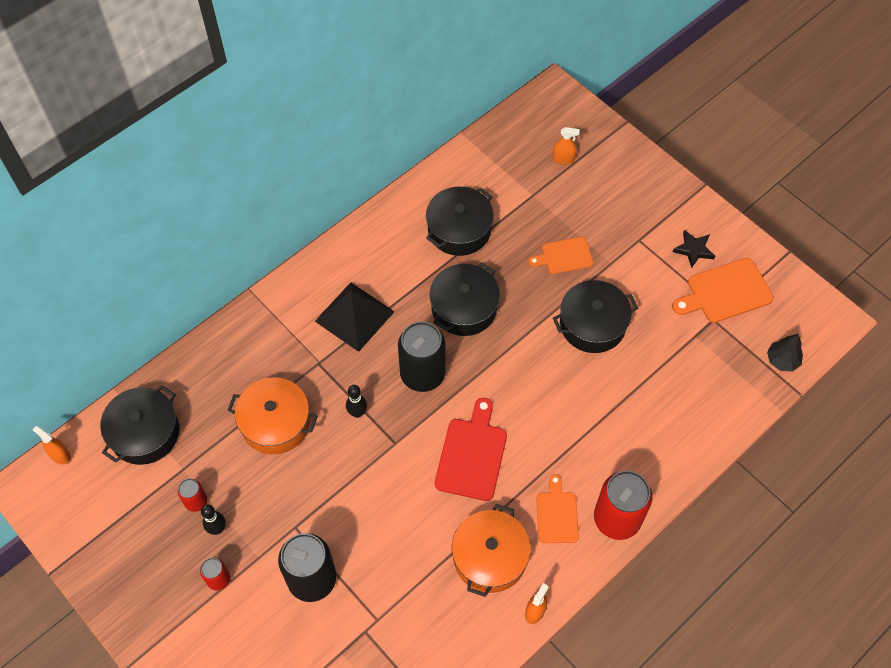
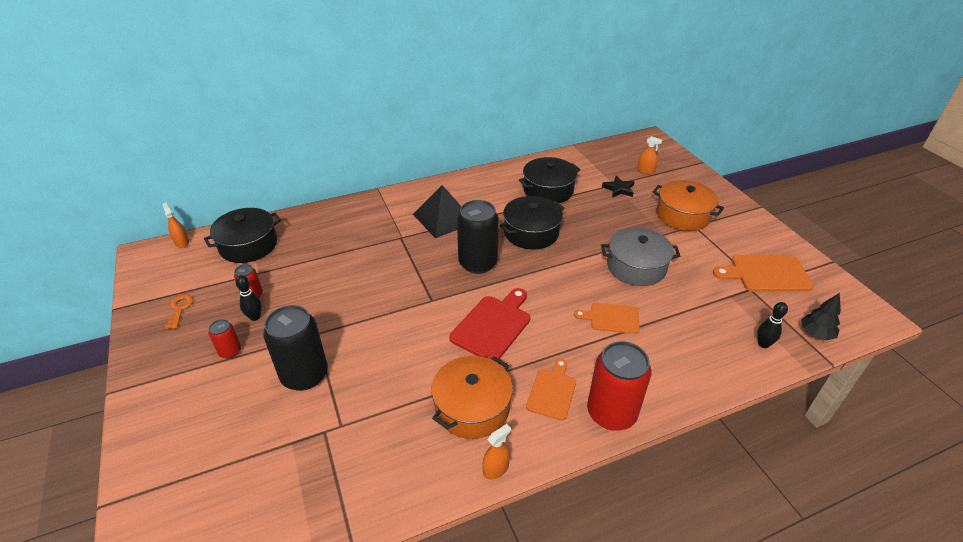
camera: 20 degrees right, 20 degrees down
(127, 547) = (180, 309): none -> orange key
(276, 423) = (346, 264): orange pot -> orange pot (683, 215)
(357, 413) = (412, 273): black bowling pin -> black bowling pin (763, 344)
(564, 256) = (626, 221): orange cutting board -> orange cutting board (611, 318)
(592, 324) = (636, 267): black pot -> grey pot
(694, 250) = (742, 241): black star -> black star (619, 189)

